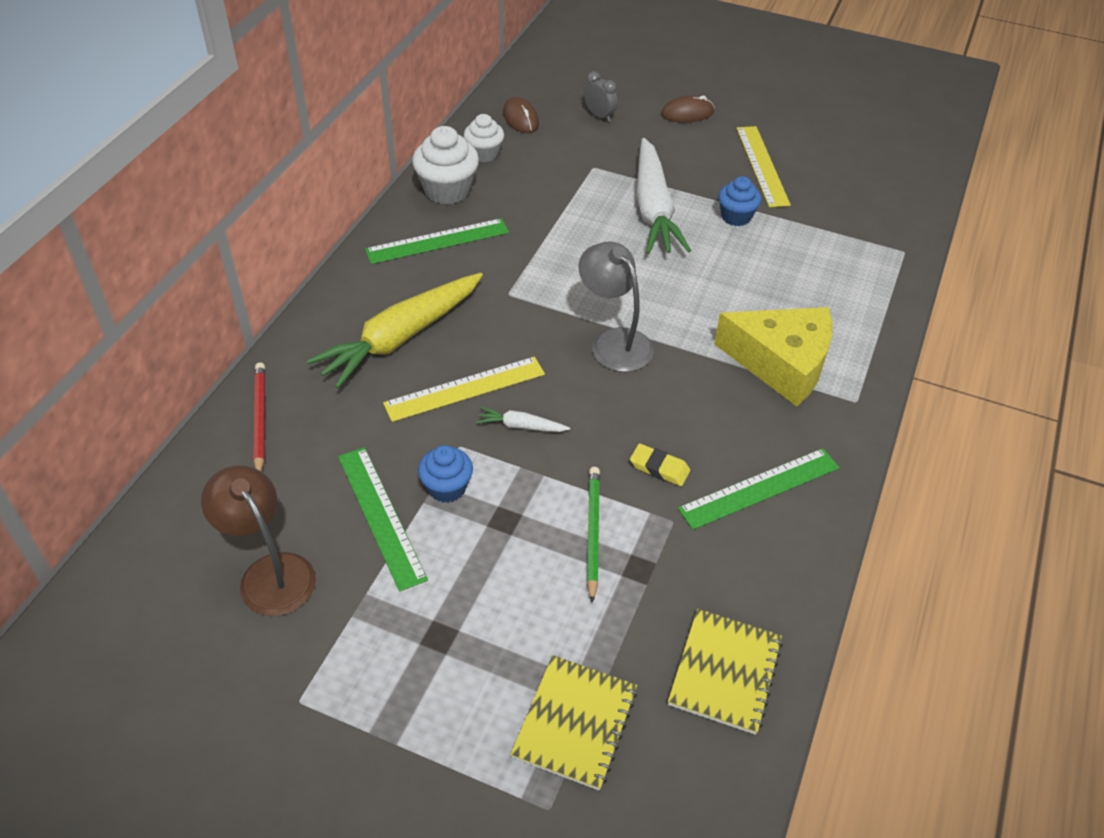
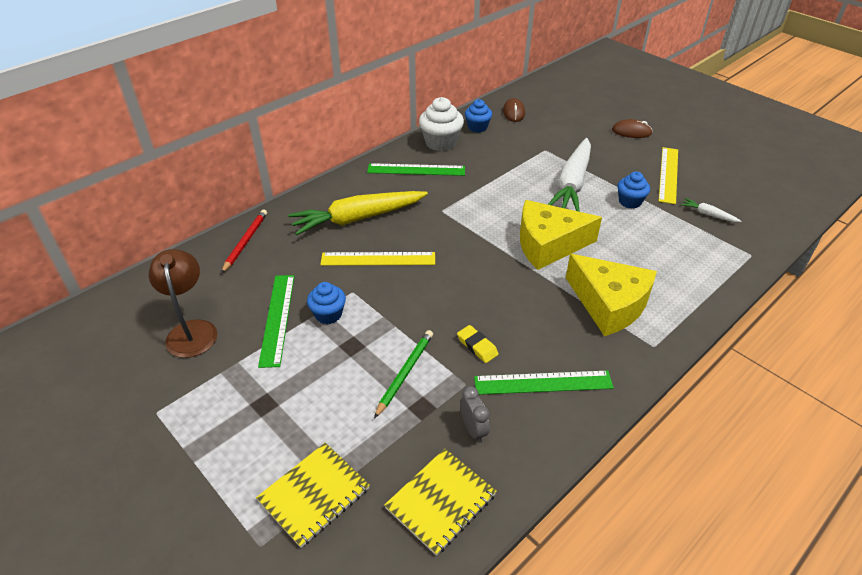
camera: 25 degrees right, 5 degrees down
(484, 154) = (477, 127): white cupcake -> blue cupcake
(521, 426) = (399, 291): white carrot -> white carrot (708, 214)
(599, 116) = (568, 121): grey clock -> grey clock (473, 429)
(614, 341) = (494, 257): grey lamp -> none
(670, 304) = (548, 244): none -> yellow cheese

